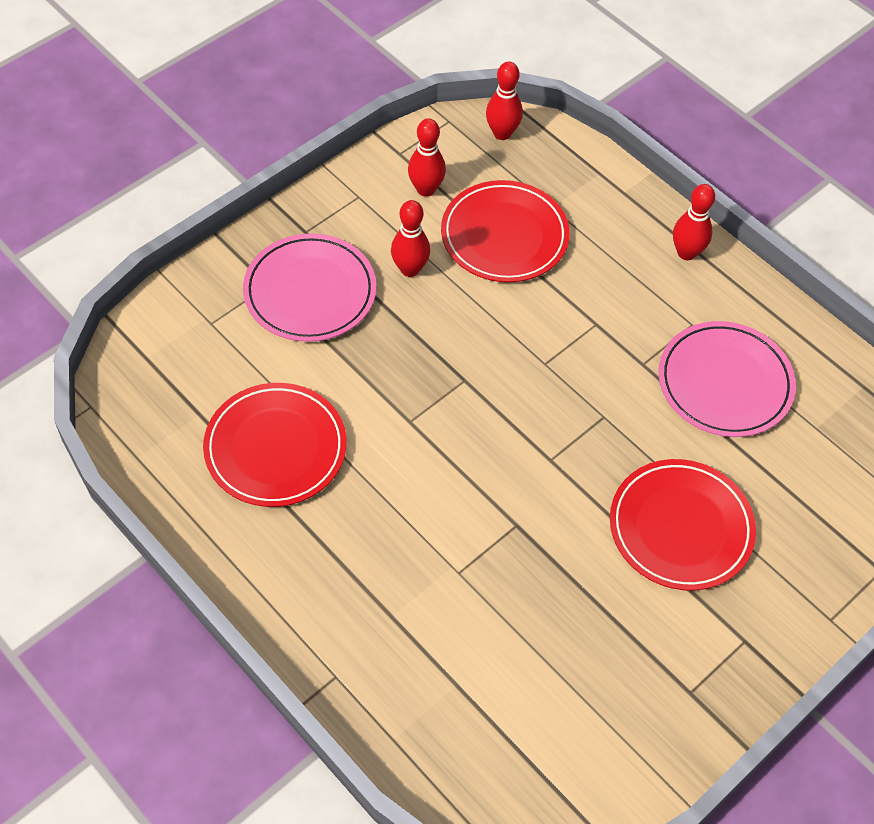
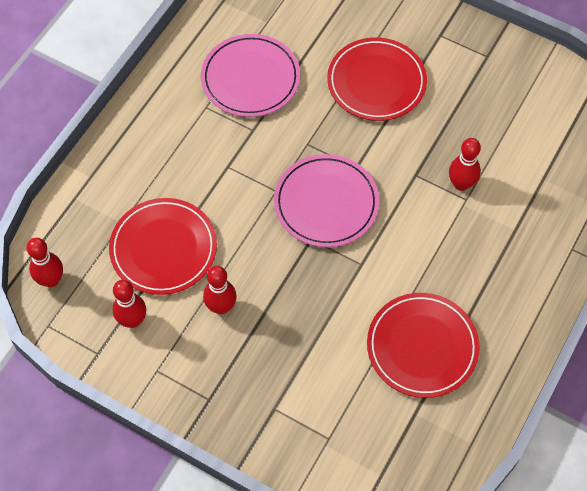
camera: 105 degrees left, 5 degrees up
(310, 292) = (270, 373): pink plate -> pink plate (326, 203)
(686, 253) = (139, 123): red bowling pin -> red bowling pin (461, 184)

